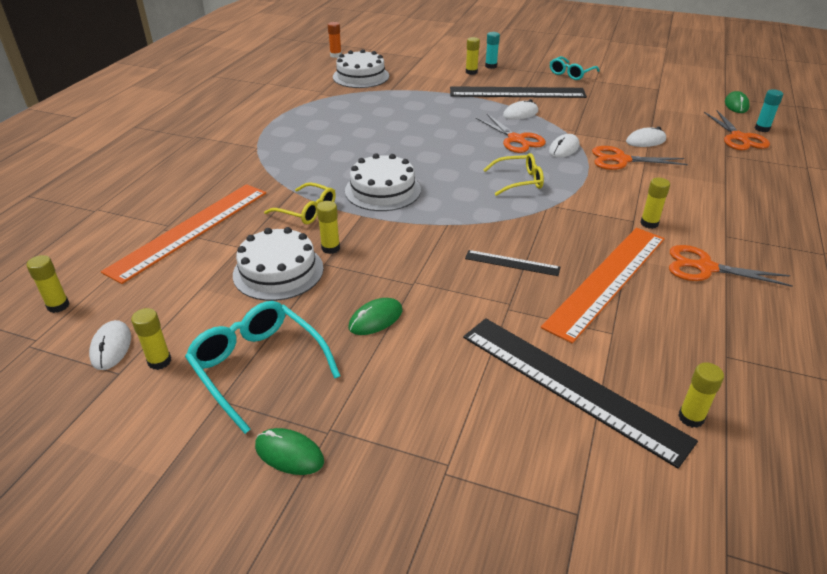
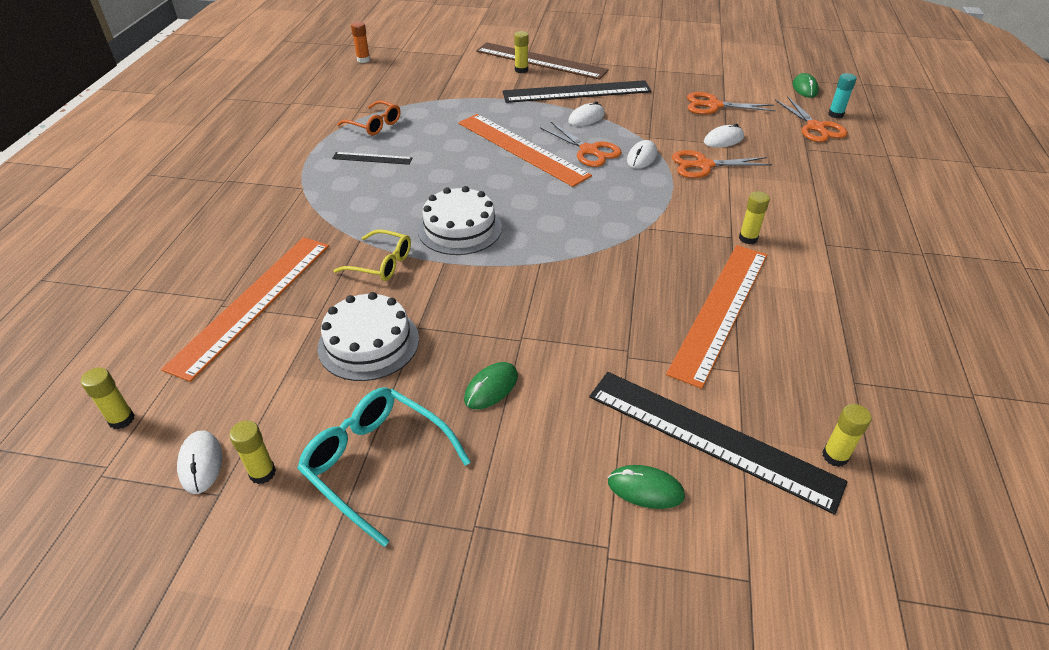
camera: 10 degrees left, 5 degrees up
(289, 454) = (438, 562): green mouse -> green mouse (645, 489)
(330, 248) = (420, 307): yellow glue stick -> none
(331, 105) = (375, 125): none -> orange glasses
(361, 76) = (399, 85): white cake -> none
(455, 133) = (521, 149): none -> orange ruler
(491, 66) = (541, 61): turquoise glue stick -> brown ruler
(512, 263) = (619, 302): black ruler -> black ruler (372, 158)
(519, 181) = (604, 201): yellow glasses -> none
(571, 74) = (628, 63): turquoise glasses -> none
(704, 268) = (813, 284): orange scissors -> orange scissors (713, 105)

